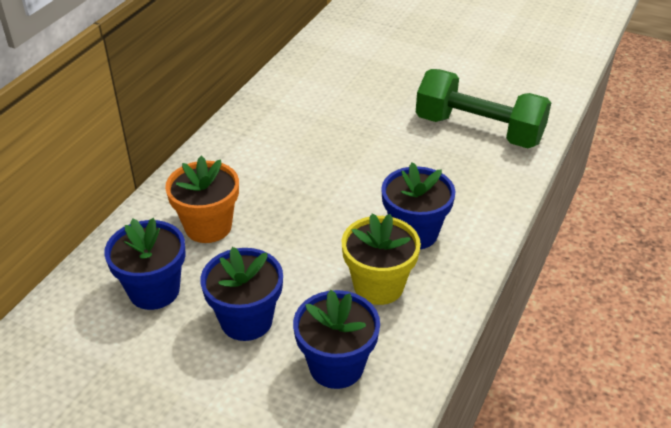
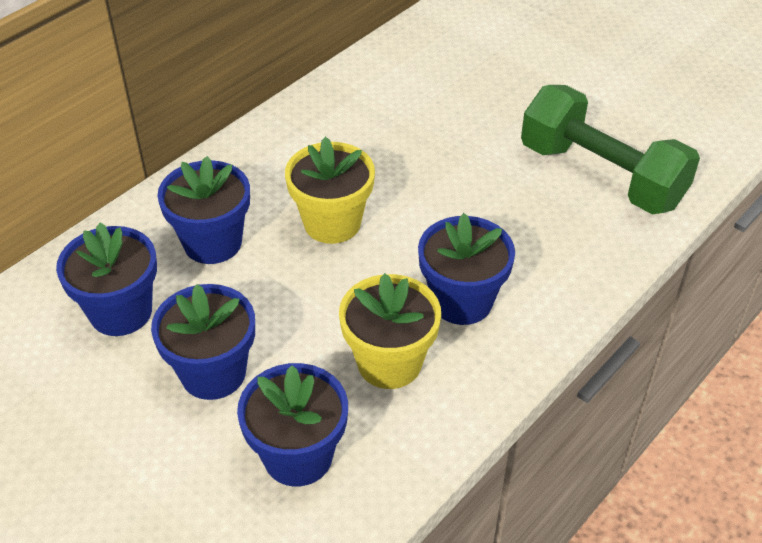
camera: 15 degrees right, 5 degrees up
(208, 227) = (212, 243): orange flower pot -> blue flower pot
(296, 196) = (332, 223): none -> yellow flower pot

